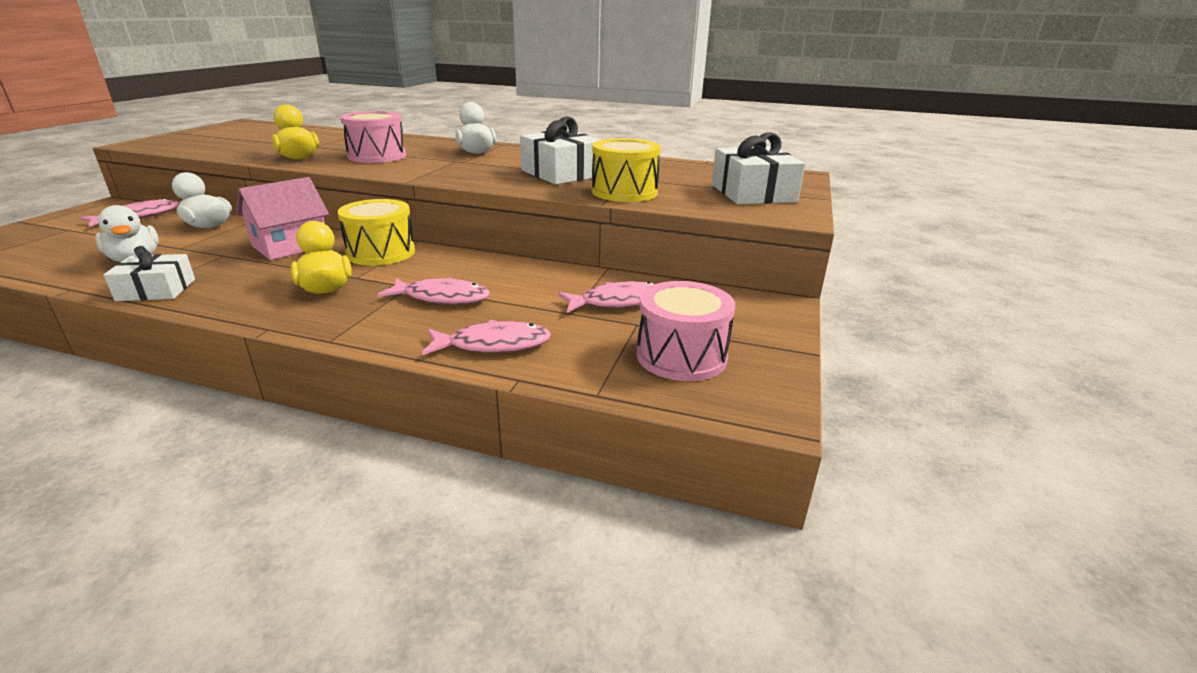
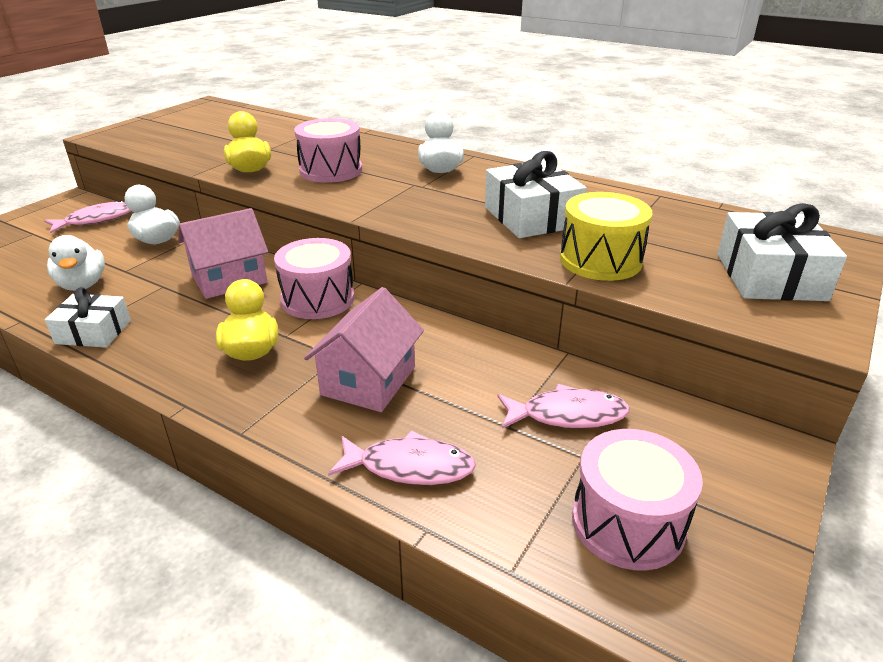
camera: 15 degrees right, 5 degrees up
(381, 252) = (318, 299): yellow drum -> pink drum
(442, 298) = (368, 381): pink fish -> pink house

